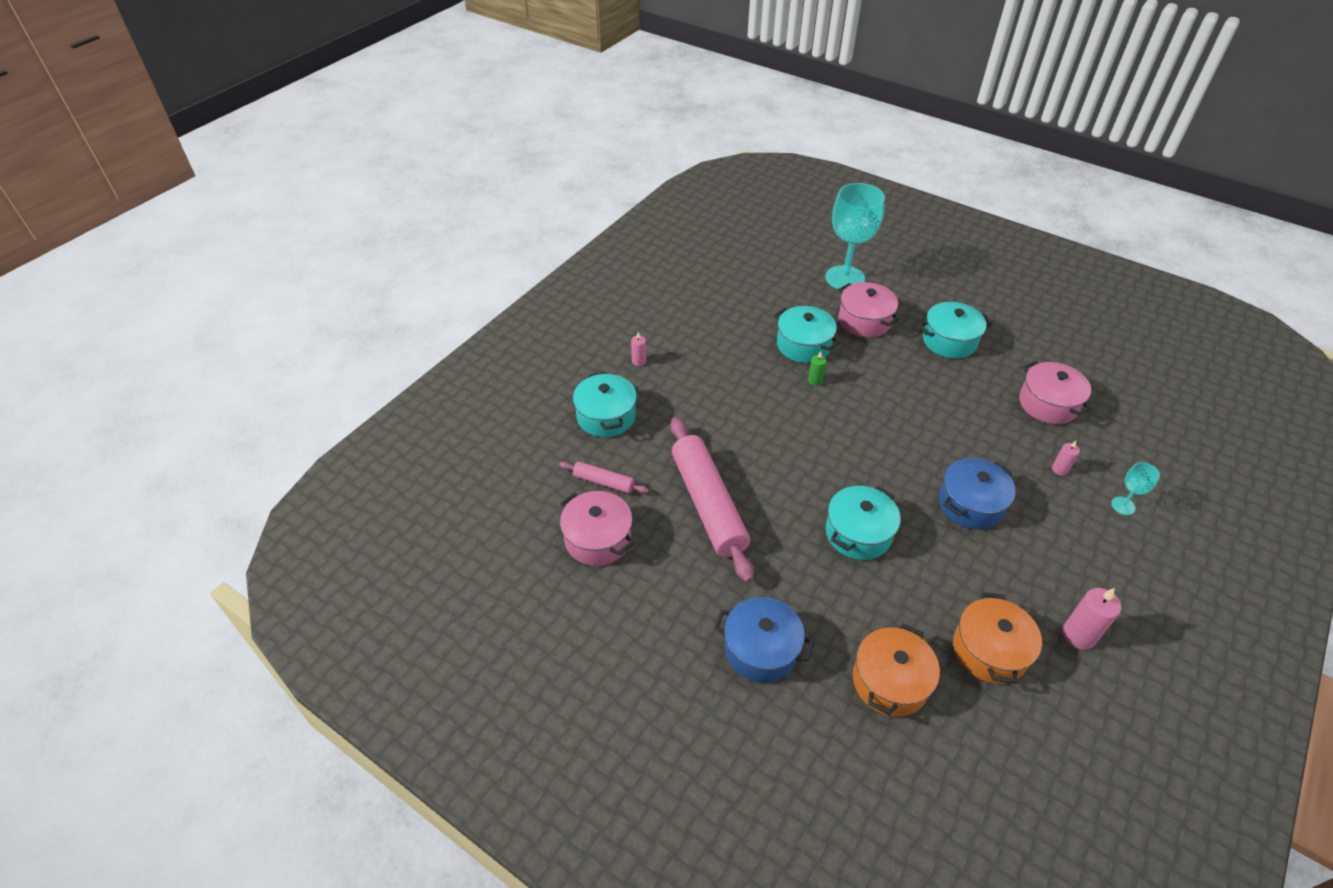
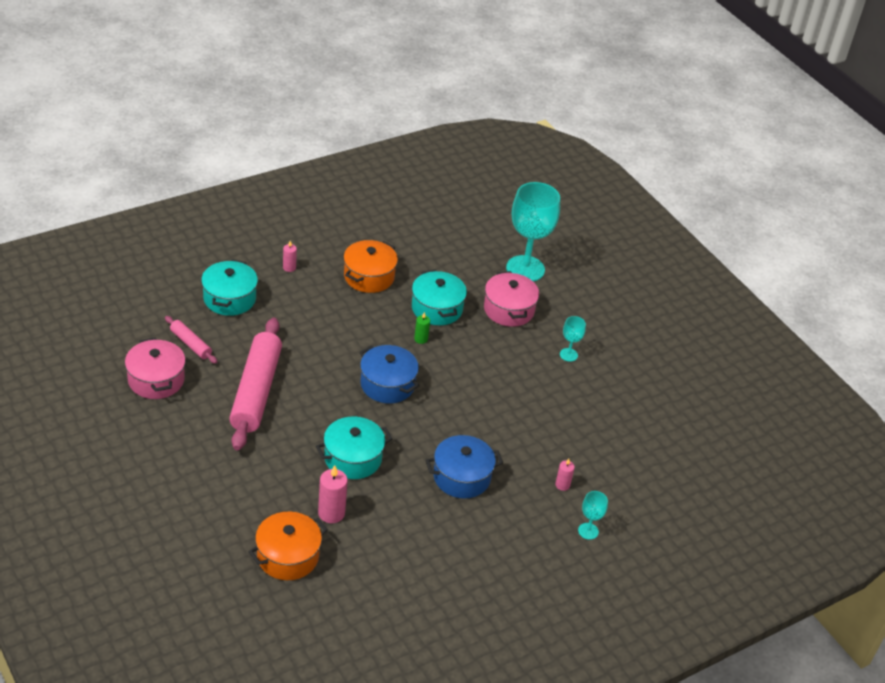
camera: 20 degrees right, 5 degrees down
(761, 649) = (214, 497): blue pot -> blue pot (387, 384)
(949, 341) = (568, 355): turquoise pot -> turquoise goblet
(989, 650) = (379, 571): orange pot -> orange pot (369, 276)
(1048, 404) = (605, 436): pink pot -> none
(1078, 635) = (457, 593): pink candle -> pink candle (331, 513)

